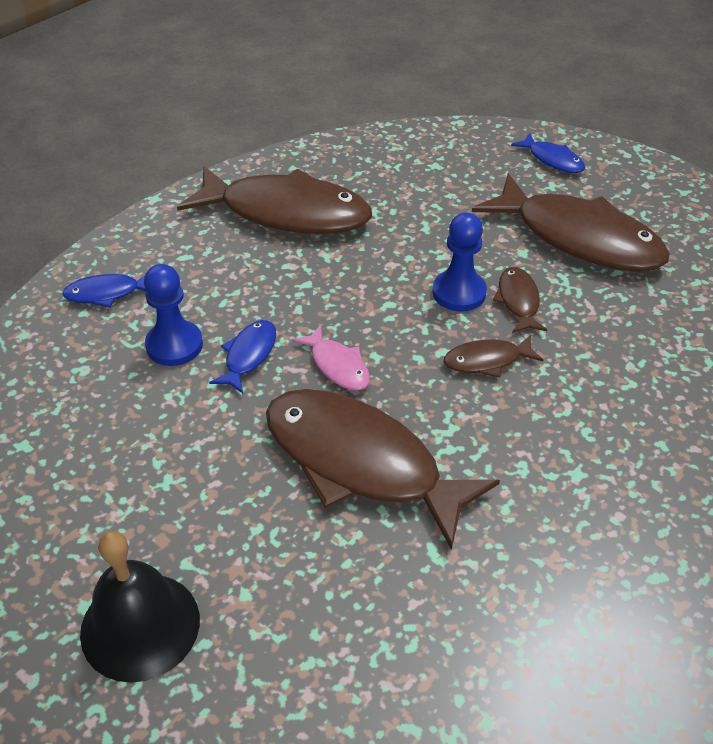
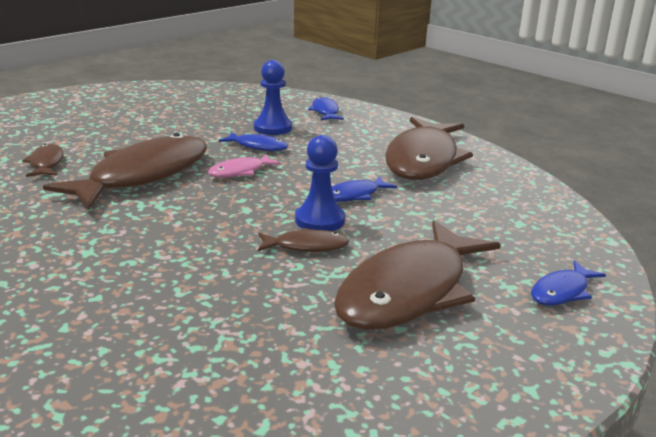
camera: 90 degrees right, 20 degrees down
(140, 626) = (62, 123): black bell -> none
(392, 267) = (354, 195): none -> blue fish
(487, 360) = (230, 225): brown fish -> brown fish (46, 163)

